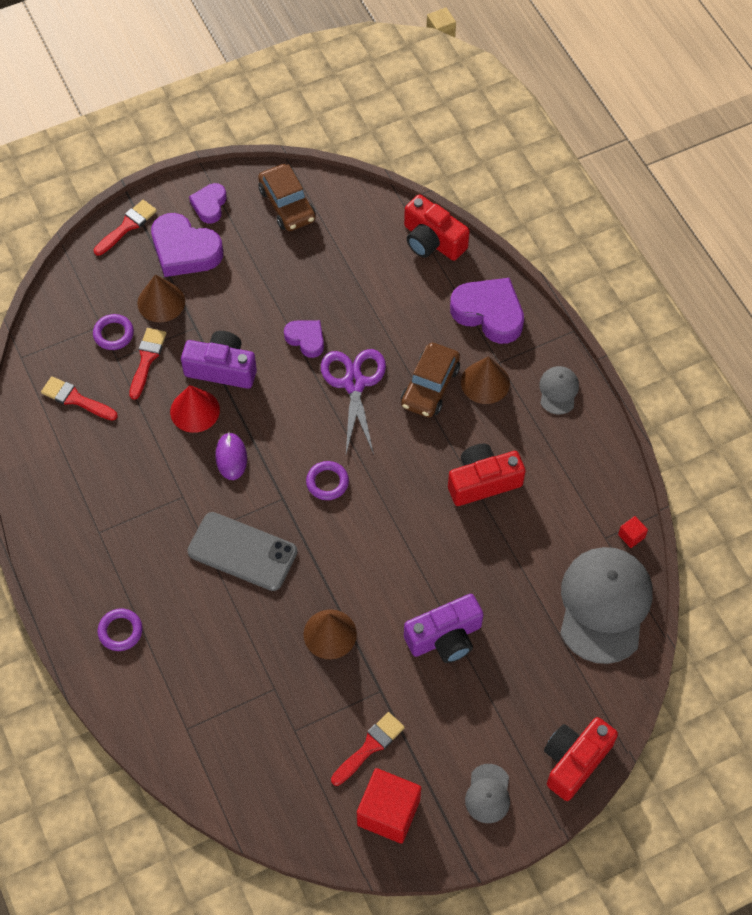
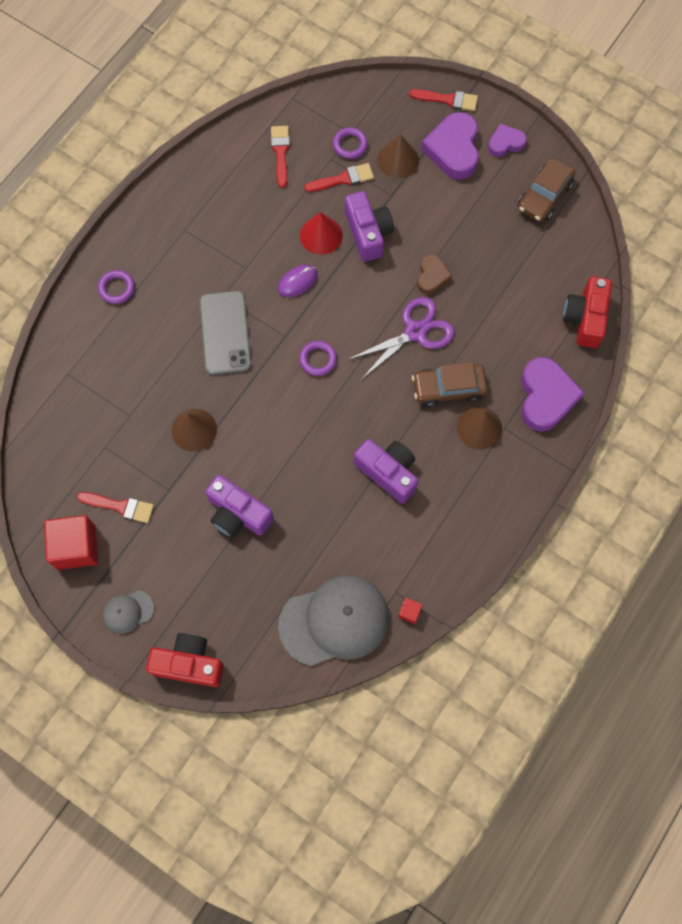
camera: 60 degrees right, 10 degrees up
(306, 339) = (432, 276): purple heart -> brown heart
(483, 482) = (388, 472): red camera -> purple camera
(558, 391) = (508, 488): grey cap -> none

